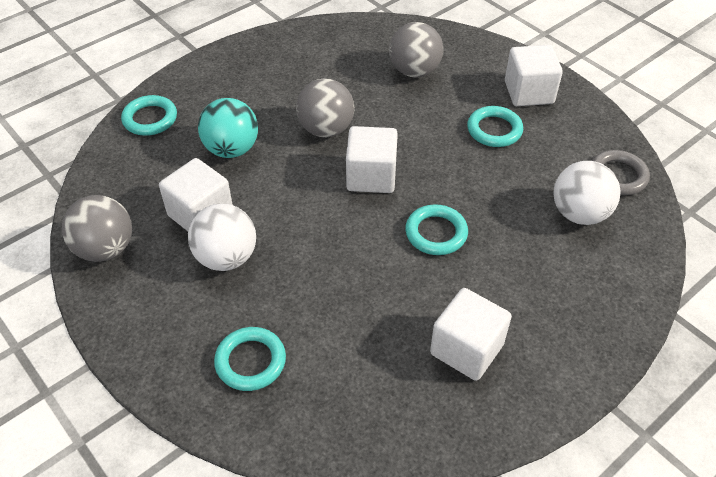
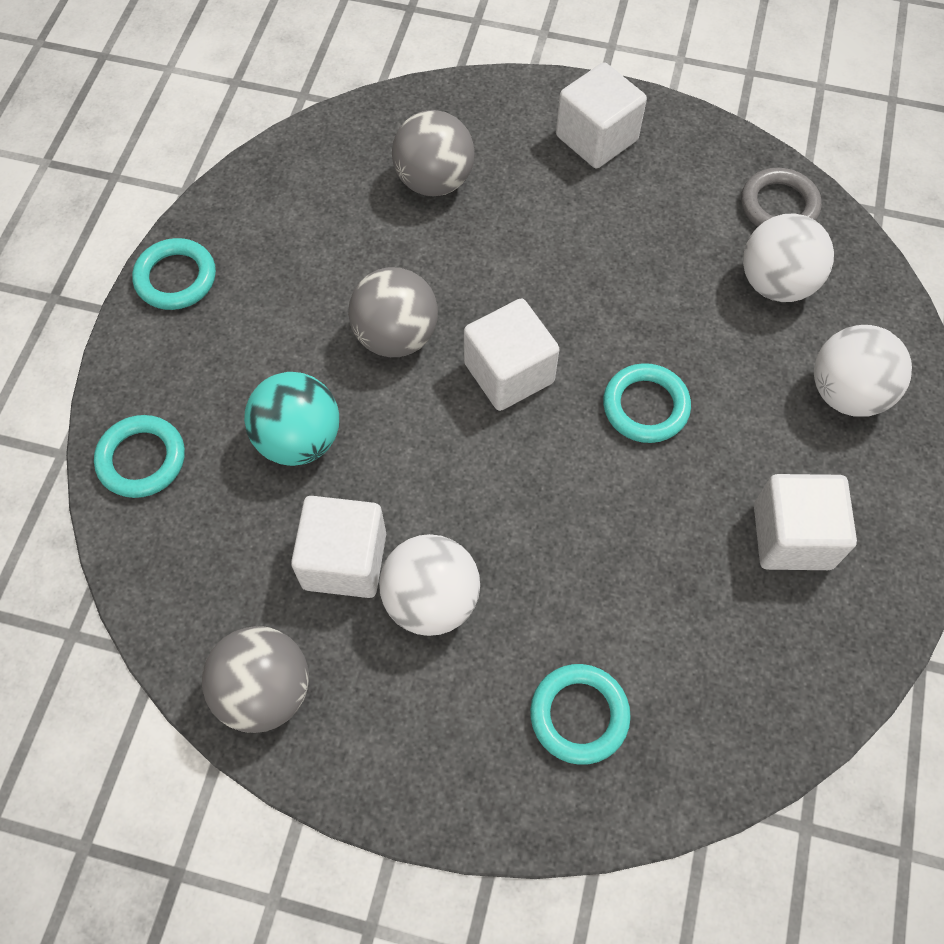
camera: 35 degrees left, 15 degrees up
(494, 130) = (599, 218): turquoise ring -> turquoise ring (176, 278)
(575, 294) = (847, 393): none -> white ball

